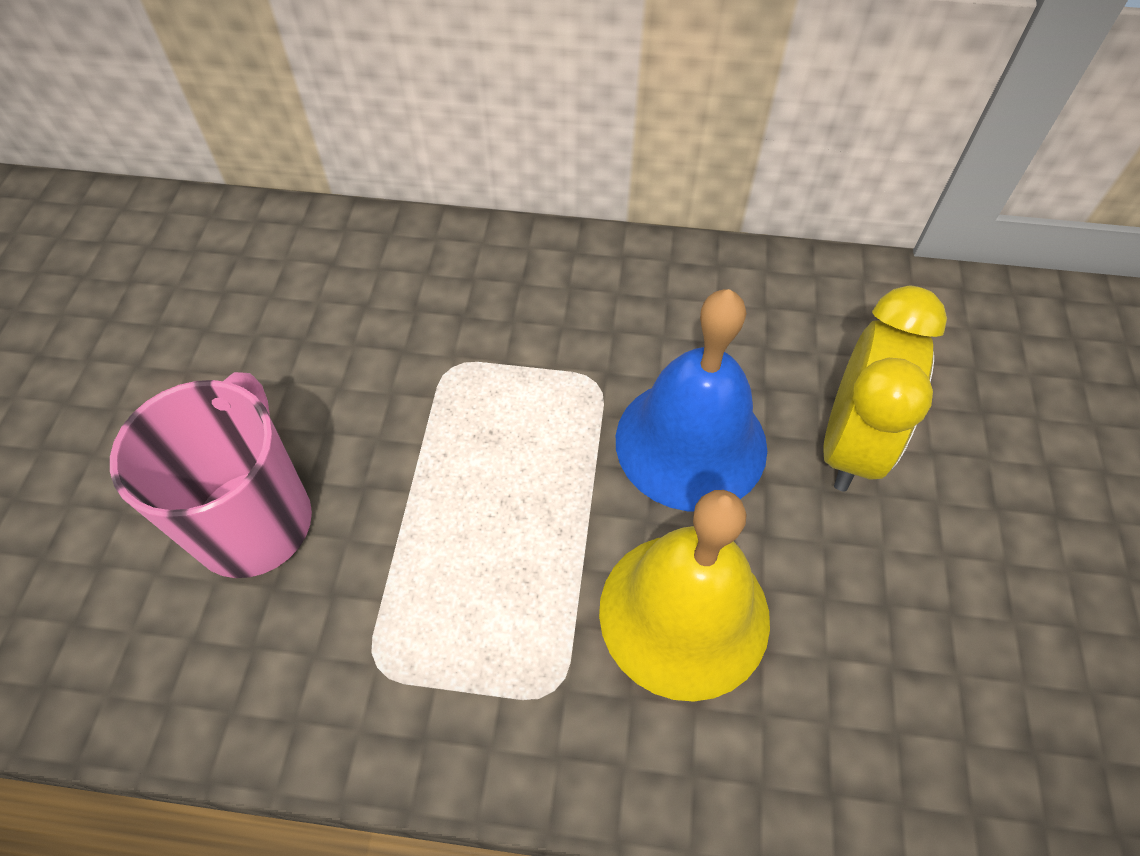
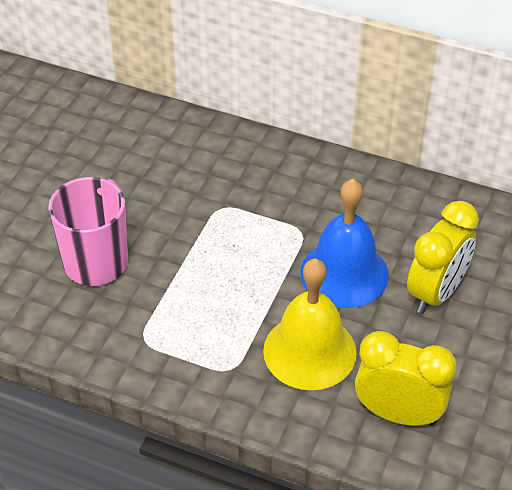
camera: 15 degrees right, 10 degrees down
(883, 709) = (398, 414): none -> yellow clock

